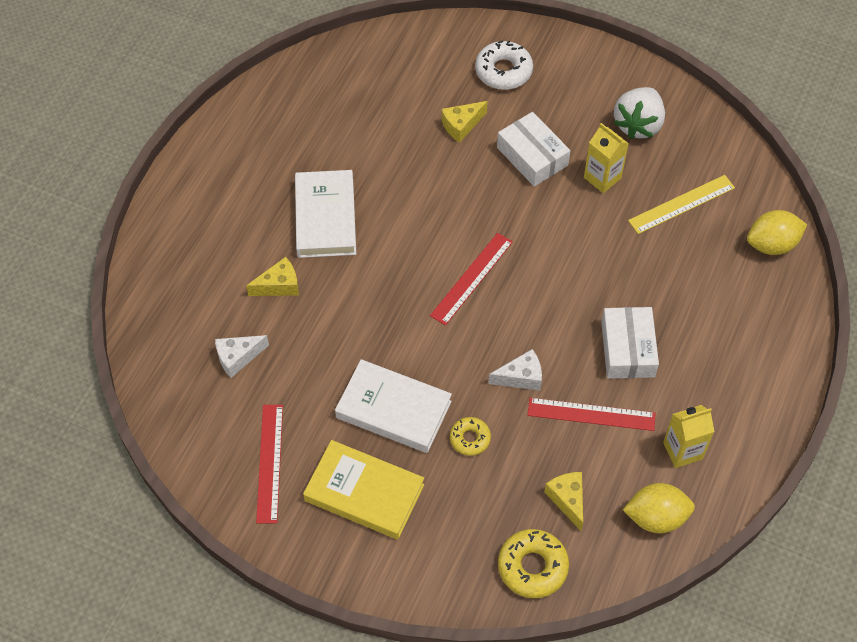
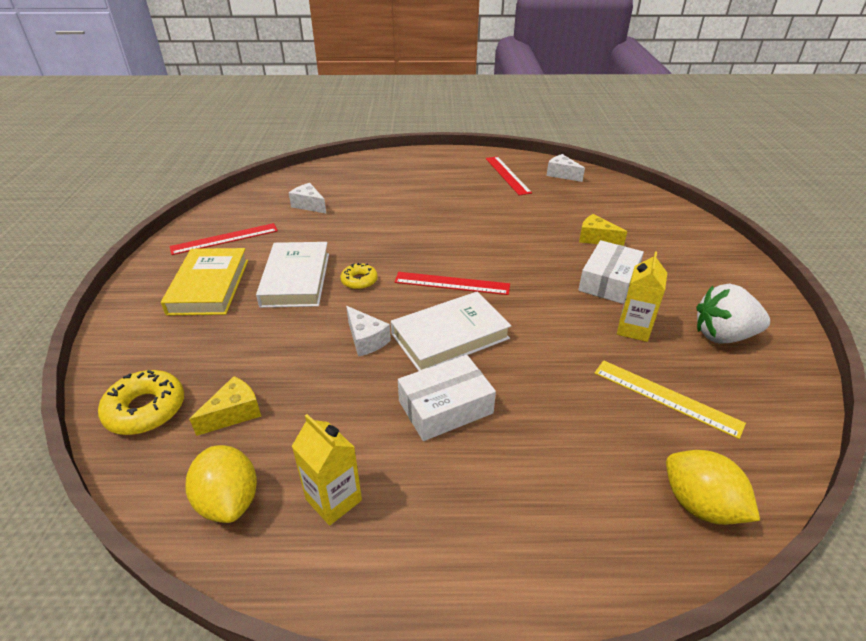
camera: 65 degrees right, 20 degrees down
(279, 285) = (379, 204): yellow cheese -> none
(317, 80) = (562, 174): none -> white cheese
(325, 218) = (451, 206): white book -> white book (450, 336)
(470, 438) = (283, 327): yellow donut -> yellow donut (359, 281)
(503, 71) = (674, 243): white donut -> none
(591, 414) = (347, 401): red ruler -> red ruler (507, 175)

